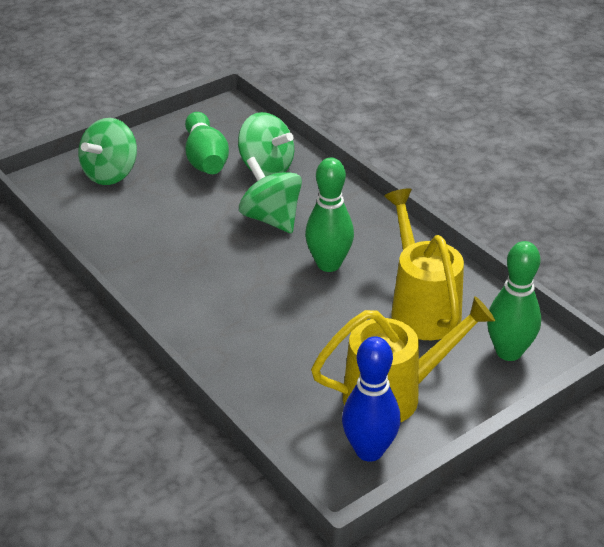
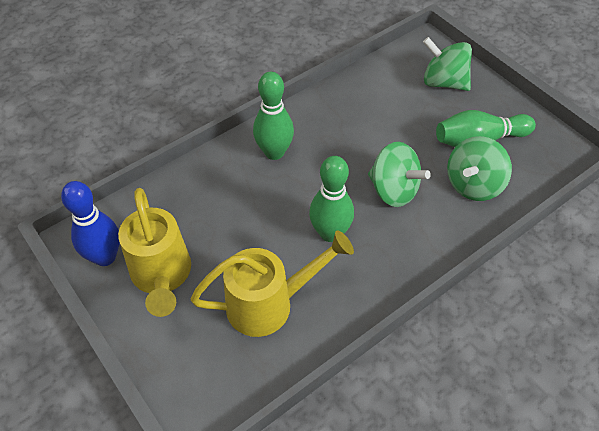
camera: 90 degrees right, 15 degrees up
(271, 218) = (393, 190): green spinning top -> green spinning top turned 75 degrees clockwise
(508, 352) = (205, 373): green bowling pin -> green bowling pin (274, 152)

